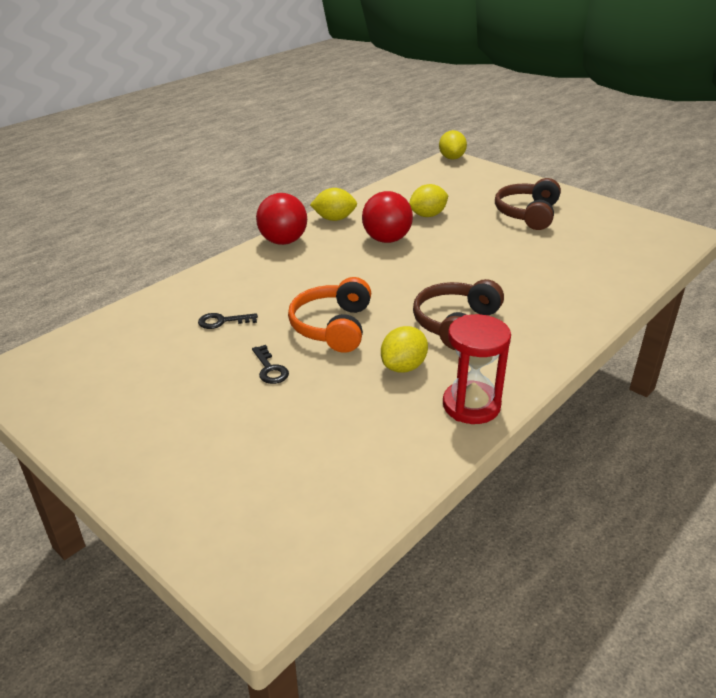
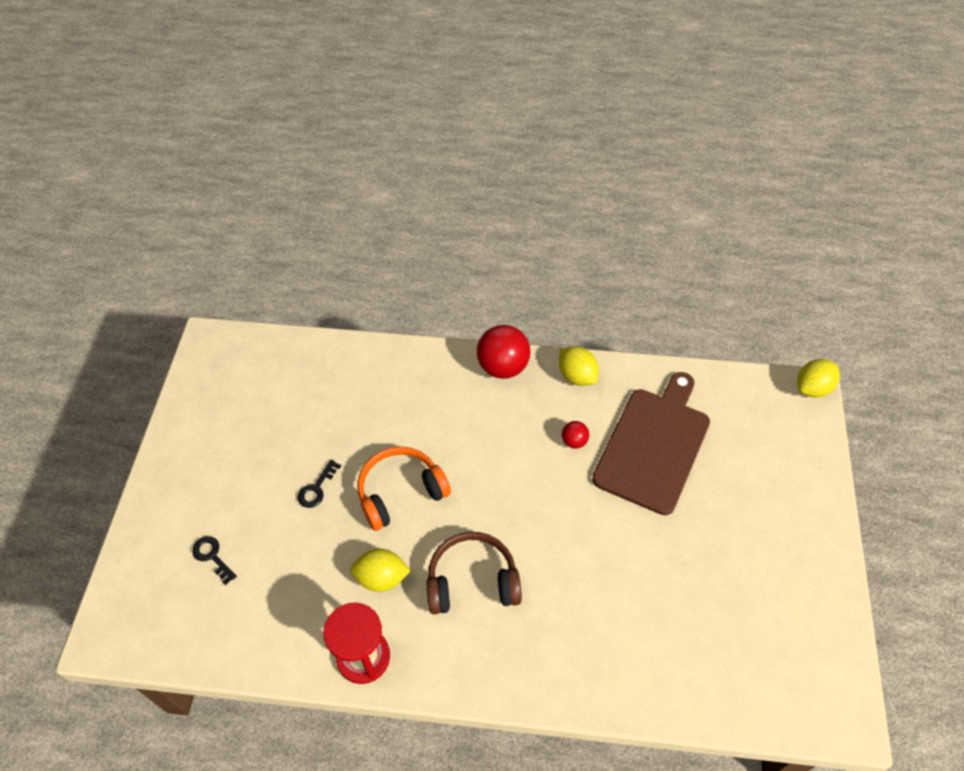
camera: 55 degrees right, 20 degrees up
(222, 321) = (353, 414): black key -> black key (212, 557)
(386, 239) = (574, 441): red ball -> red ball, size x0.49
(428, 215) = (654, 445): yellow lemon -> brown cutting board
(527, 214) = (741, 533): brown headphones -> none

